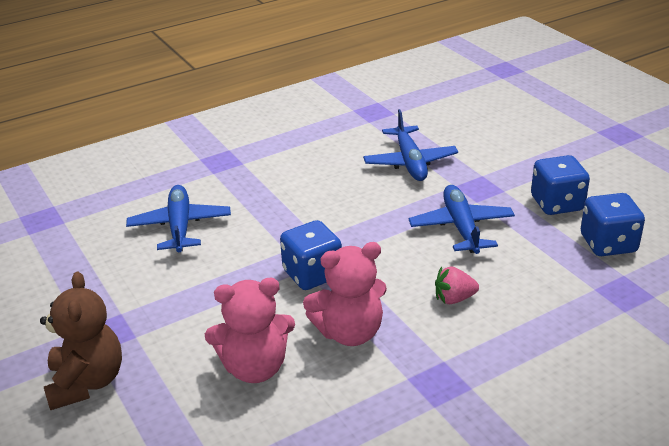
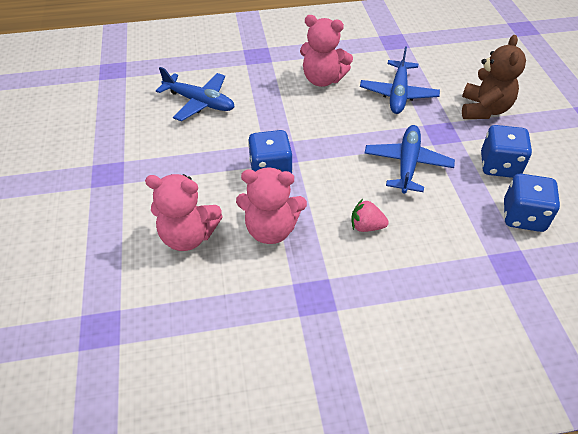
camera: 20 degrees right, 15 degrees up
(86, 382) = (73, 209): brown teddy bear -> brown teddy bear (484, 109)
(180, 226) = (199, 102): blue plane -> blue plane turned 105 degrees clockwise
(315, 168) = (322, 79): none -> pink teddy bear

